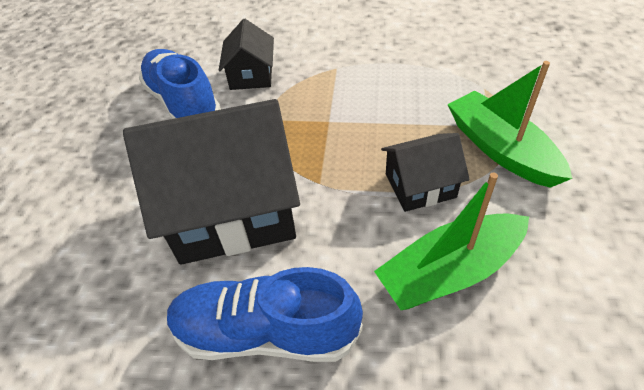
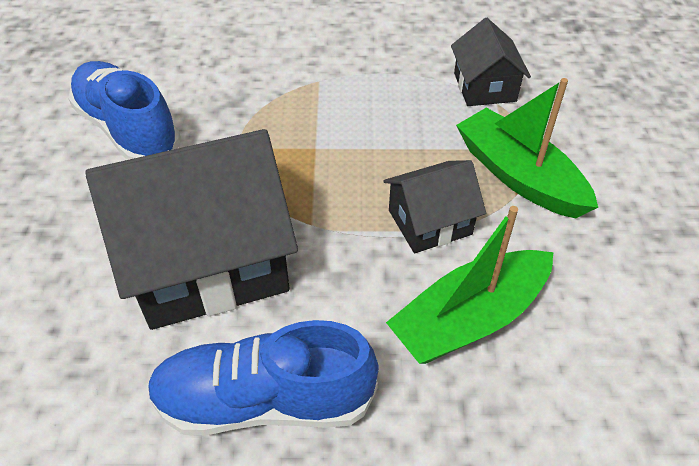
camera: 10 degrees left, 0 degrees up
(251, 75) = (212, 91): black house -> black house (484, 87)

